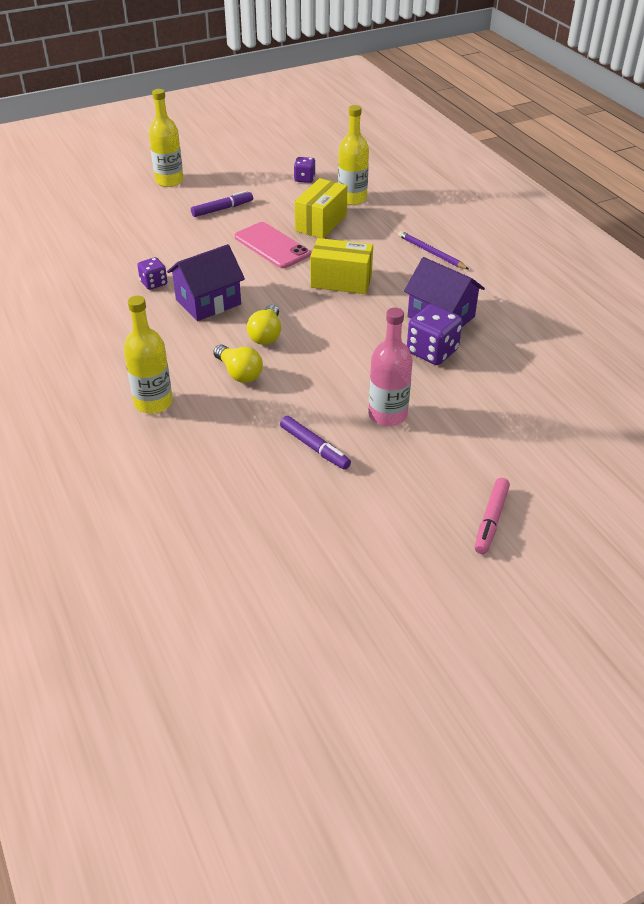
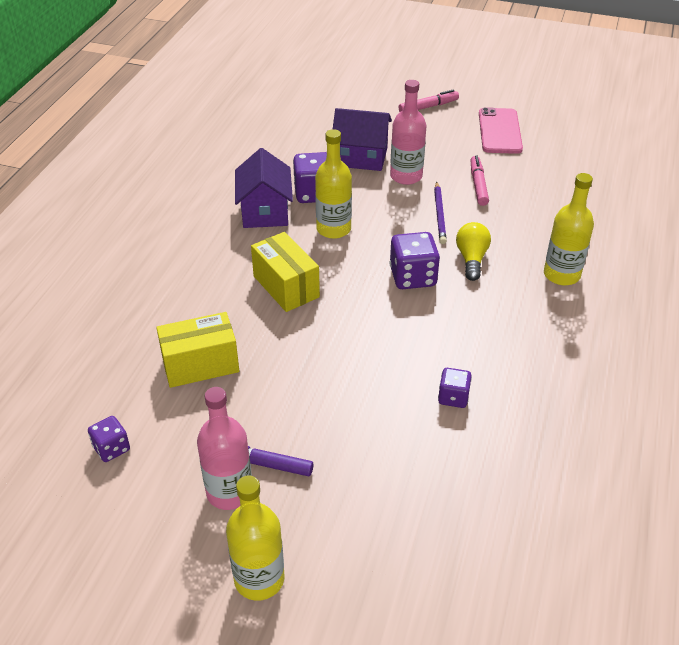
camera: 135 degrees left, 0 degrees up
(208, 302) = (424, 339): purple house -> purple house (361, 157)
(224, 194) = (229, 492): none -> pink bottle
(266, 334) = (413, 277): yellow light bulb -> purple dice
(272, 246) = (286, 368): pink phone -> pink phone (500, 131)
(314, 447) = (478, 185): purple marker -> pink marker
(352, 198) = (120, 377): yellow bottle -> yellow bottle (333, 229)
(431, 253) = (171, 265): purple pencil -> purple pencil (440, 214)

